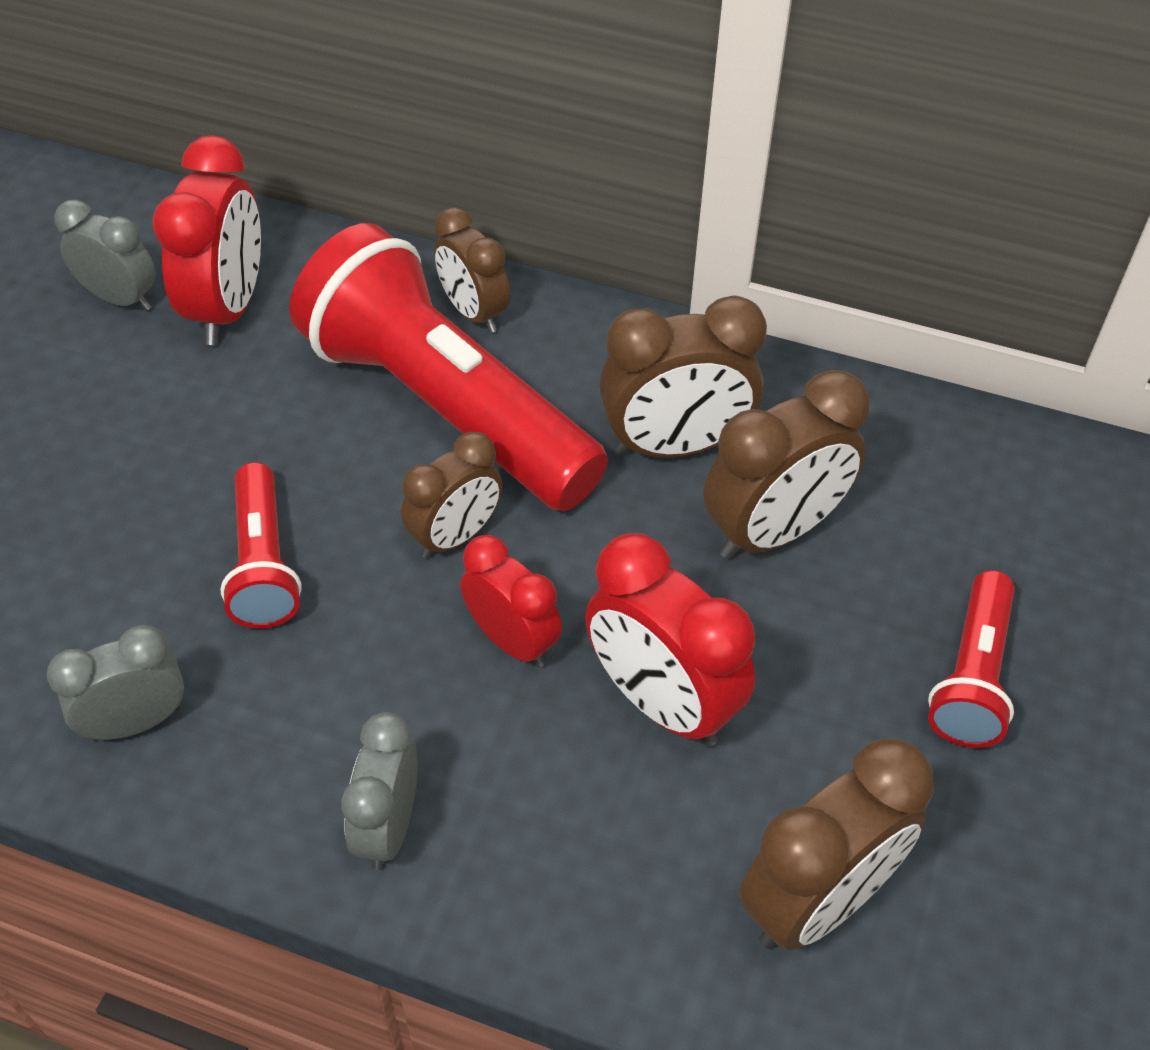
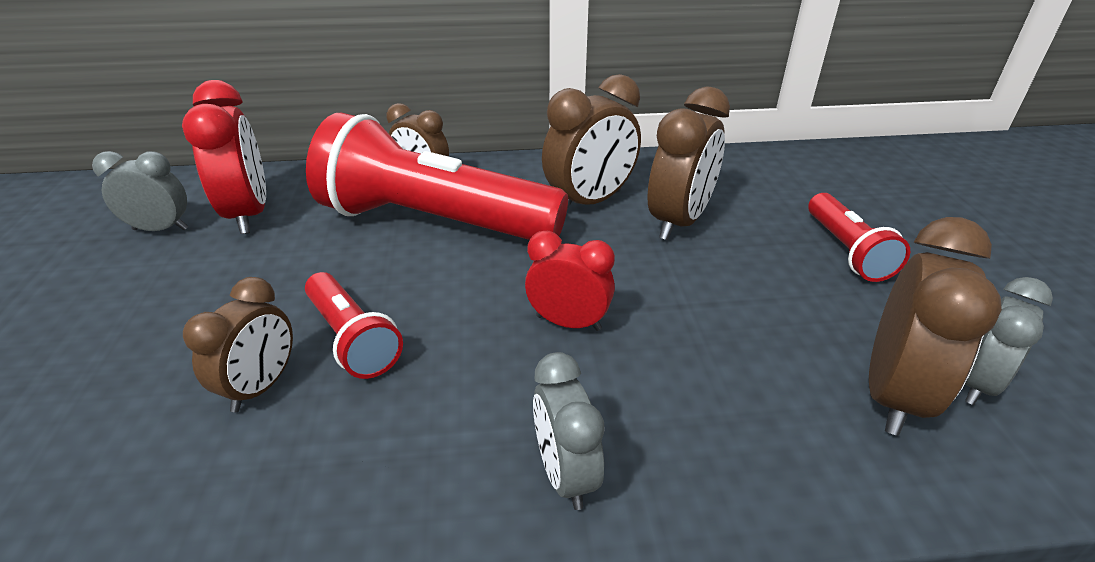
camera: 25 degrees left, 15 degrees down
(136, 722) = (293, 485): grey clock -> grey clock (976, 383)
(455, 536) = (487, 281): brown clock -> brown clock (261, 386)
(662, 702) = (693, 322): red clock -> none

